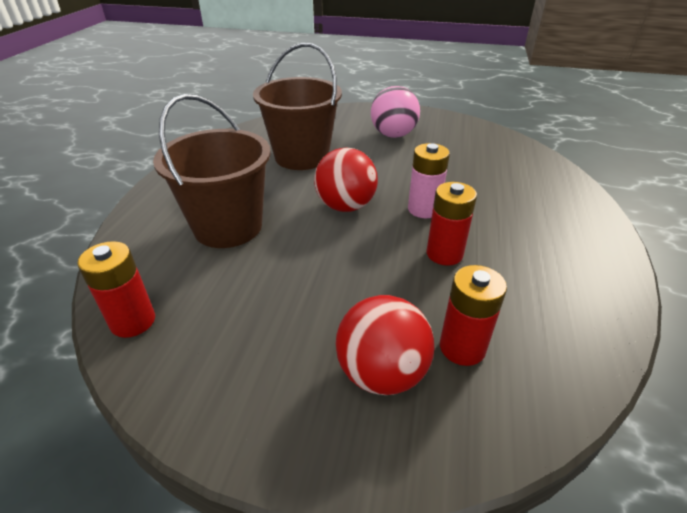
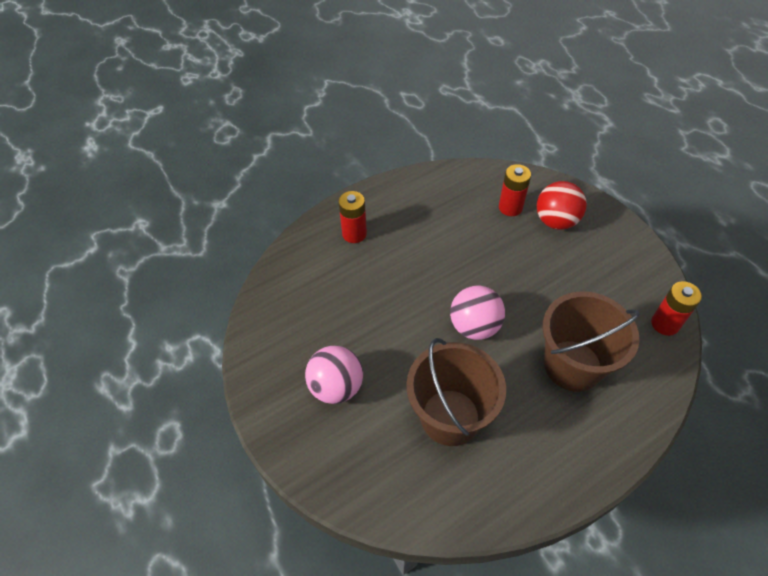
camera: 135 degrees left, 15 degrees up
(345, 206) = (474, 326): red ball -> pink ball
(423, 209) = (427, 286): pink battery -> none
(444, 254) = (458, 250): red battery -> red battery (354, 234)

